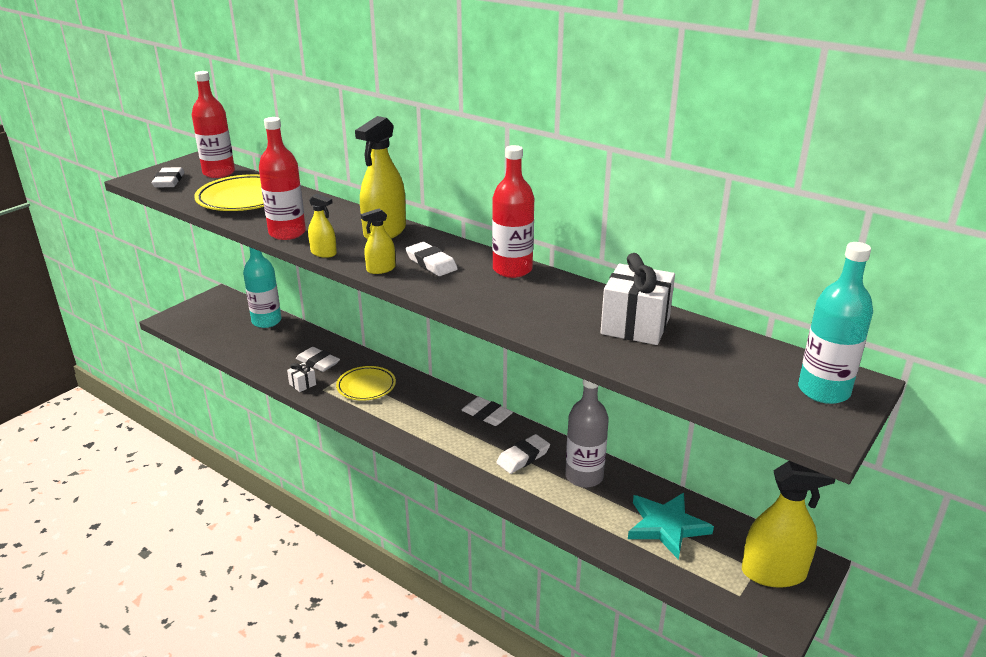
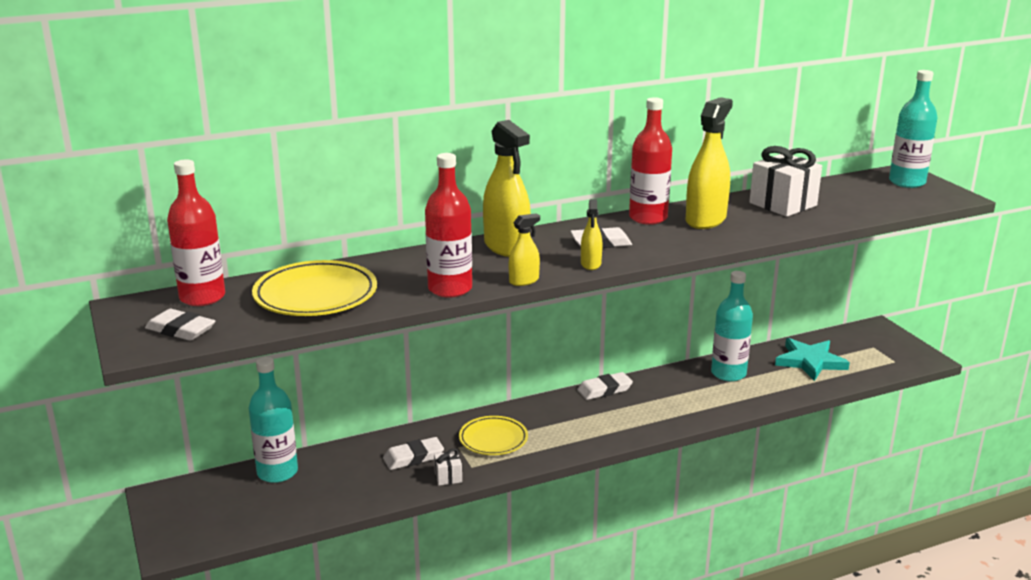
camera: 60 degrees left, 5 degrees down
(523, 457) = (682, 391): white eraser -> none
(584, 476) = (728, 373): grey bottle -> turquoise bottle
(773, 573) = (880, 342): yellow spray bottle -> yellow spray bottle (705, 220)

